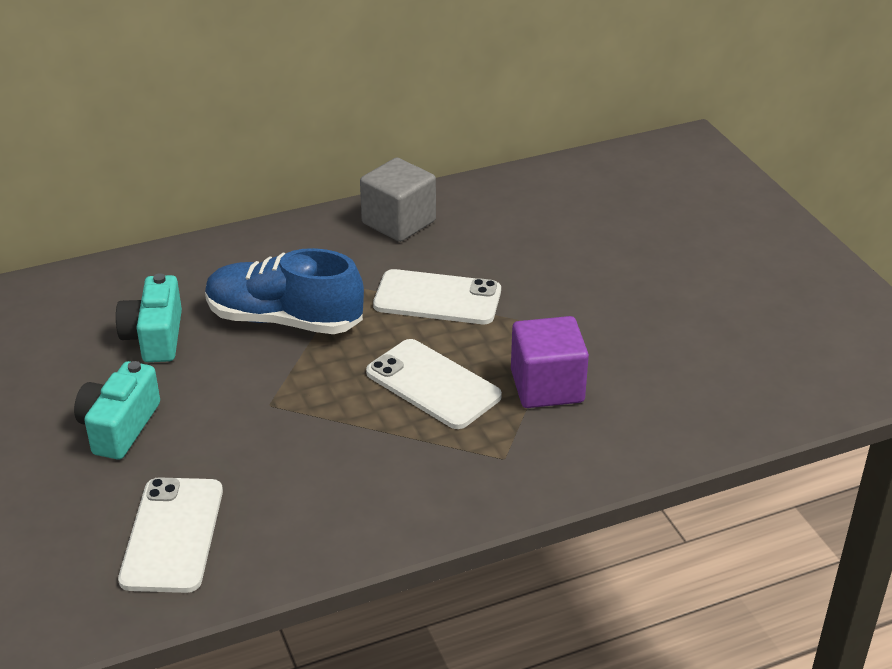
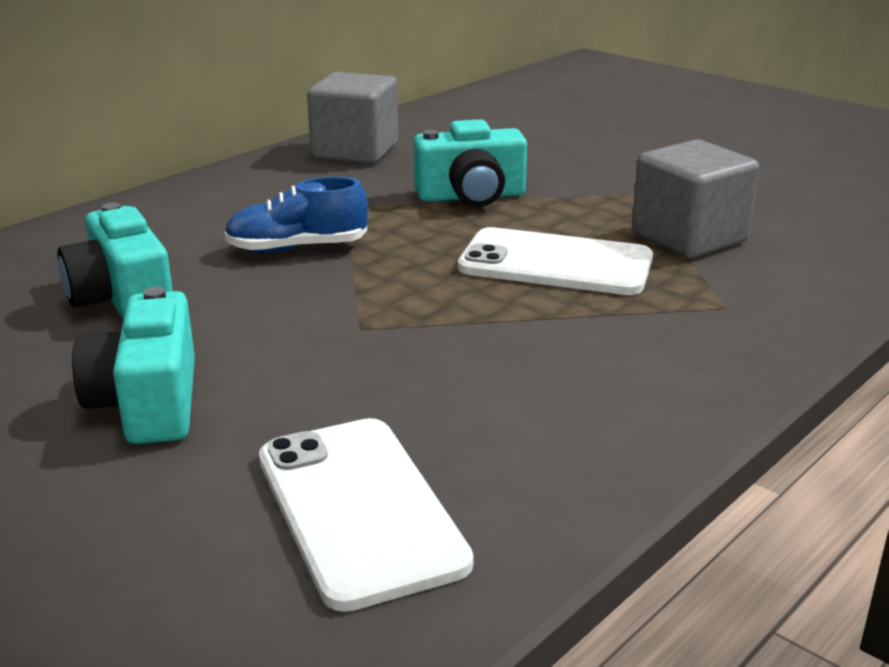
camera: 25 degrees left, 10 degrees down
(284, 320) = (297, 248): blue shoe -> blue shoe, size x0.59
(437, 298) = (471, 196): white phone -> turquoise camera
(547, 386) = (689, 237): purple cube -> grey cube

